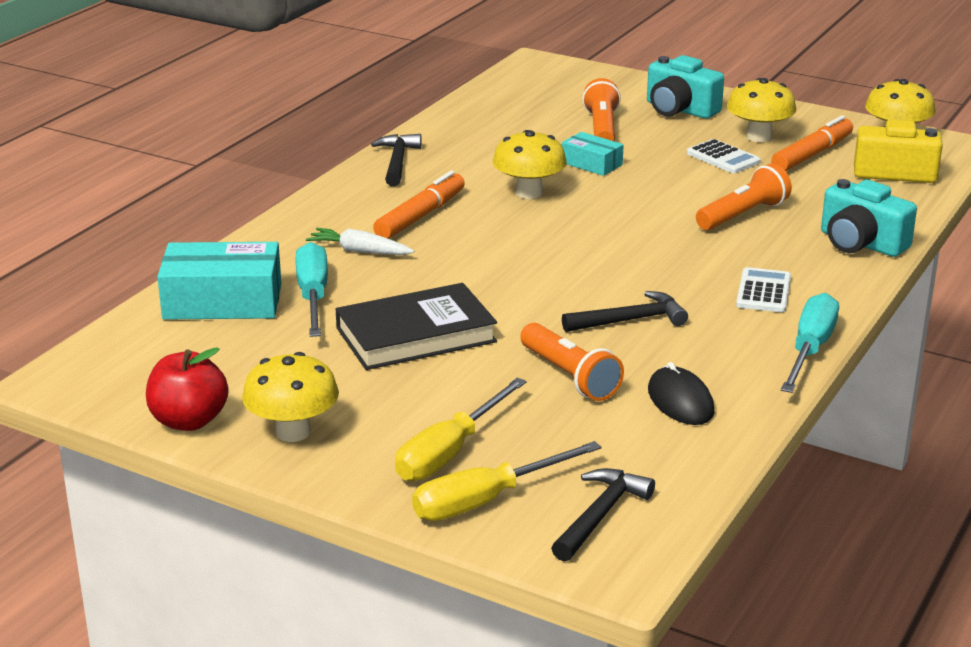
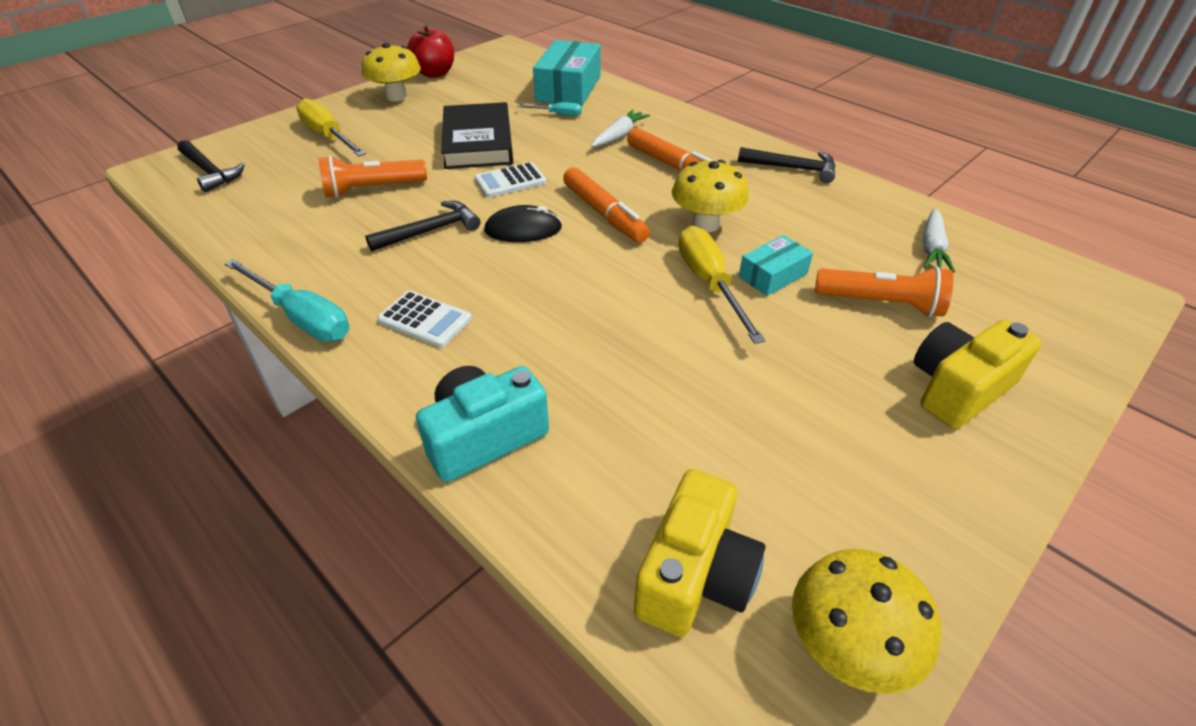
camera: 105 degrees right, 15 degrees up
(313, 296) = (557, 114): turquoise screwdriver -> turquoise screwdriver, size x0.52
(486, 500) = (268, 140): yellow screwdriver -> yellow screwdriver (710, 283)
(510, 111) = (932, 248): none -> white carrot
(630, 320) = (430, 231): black hammer -> black hammer turned 120 degrees counterclockwise
(679, 109) = (958, 389): turquoise camera -> yellow camera
(680, 401) = (295, 228): black mouse -> black mouse (523, 229)
(723, 158) = (778, 385): white calculator -> white calculator (510, 181)
(743, 215) = (604, 355): orange flashlight -> none
(758, 137) = (853, 445): yellow mushroom -> none
(812, 154) = (780, 488): orange marker -> orange marker (604, 214)

